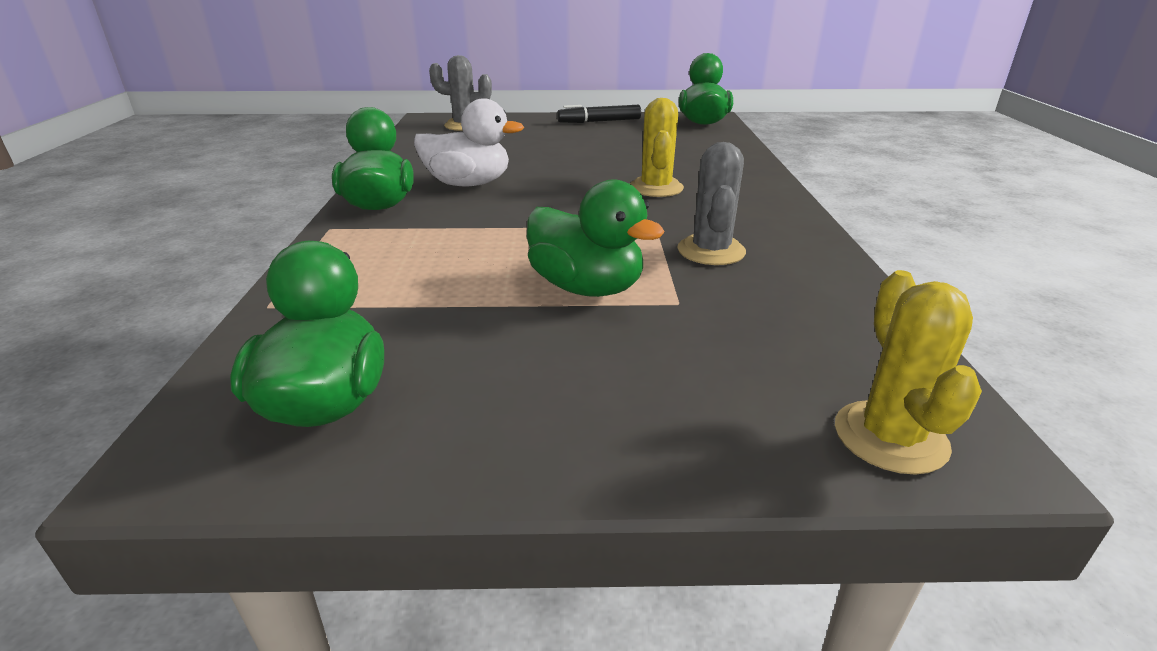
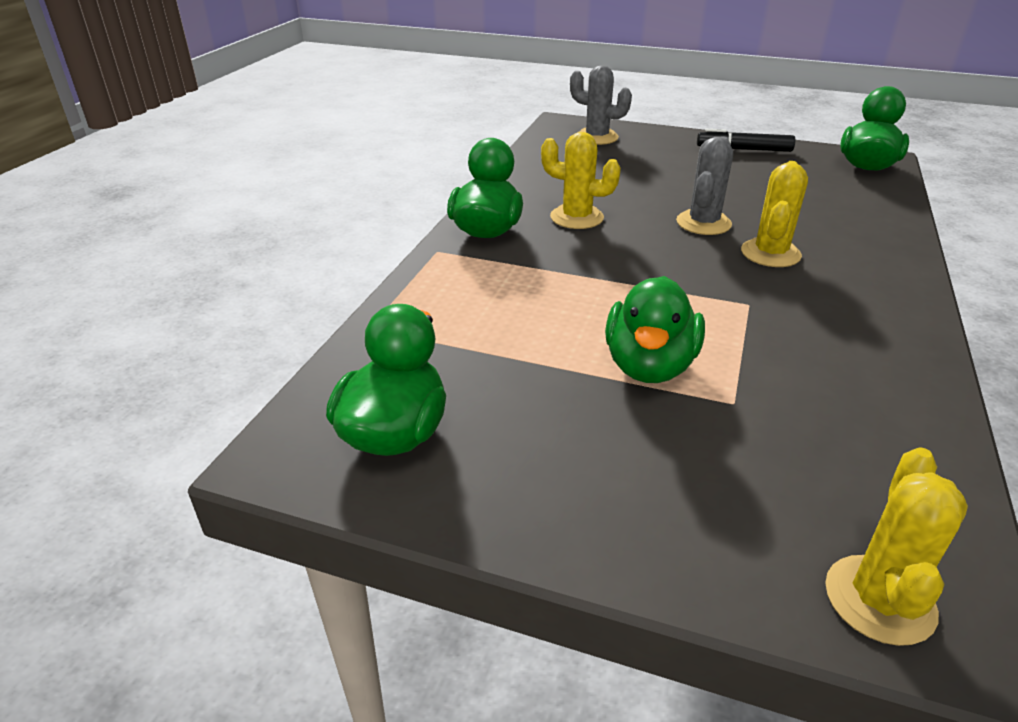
camera: 20 degrees right, 5 degrees up
(468, 184) = (576, 217): white duck -> yellow cactus
(587, 288) = (649, 366): green duck -> green duck turned 45 degrees clockwise
(711, 251) = (795, 347): grey cactus -> grey cactus (703, 223)

